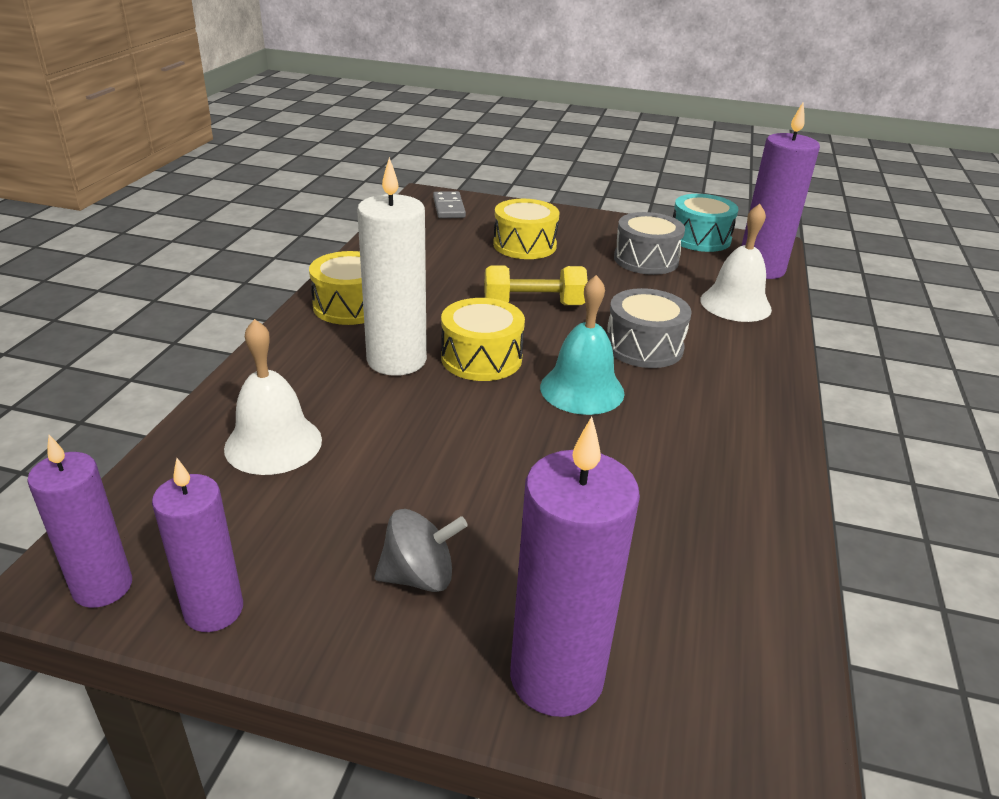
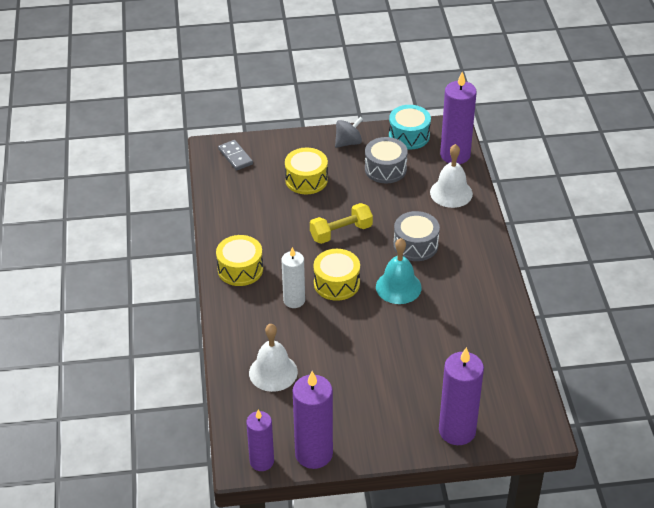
camera: 20 degrees left, 10 degrees up
(214, 610) = (313, 454): purple candle -> purple candle, size x1.55
(396, 360) = (294, 300): white candle -> white candle, size x0.65
(419, 576) = (383, 411): grey spinning top -> grey spinning top (348, 142)

